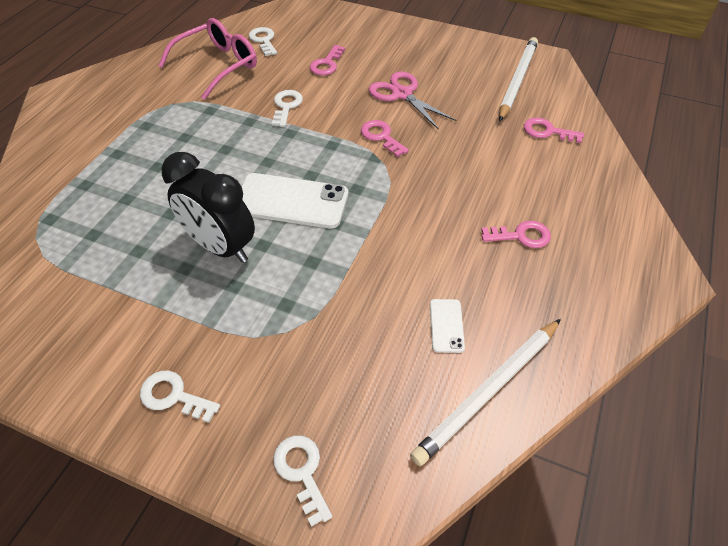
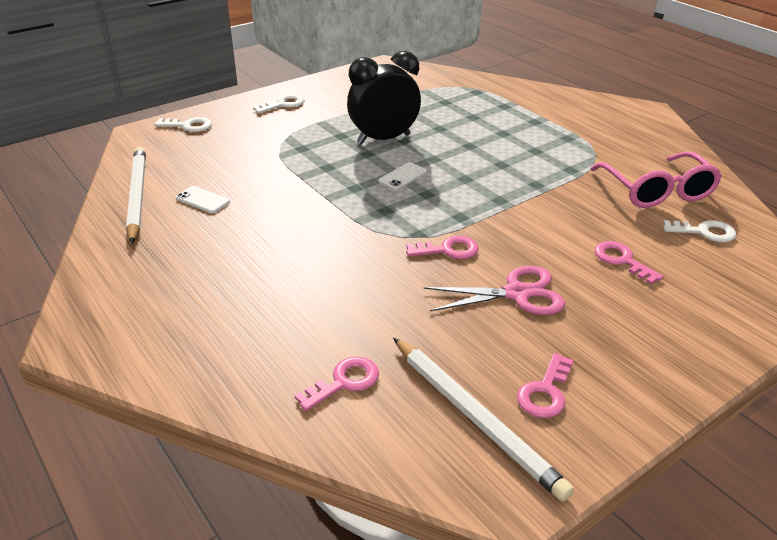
camera: 120 degrees right, 15 degrees down
(286, 106) = (548, 210): white key -> none
(291, 201) = (402, 176): white phone -> white phone, size x0.48
(521, 236) = (228, 275): pink key -> pink key (545, 392)

